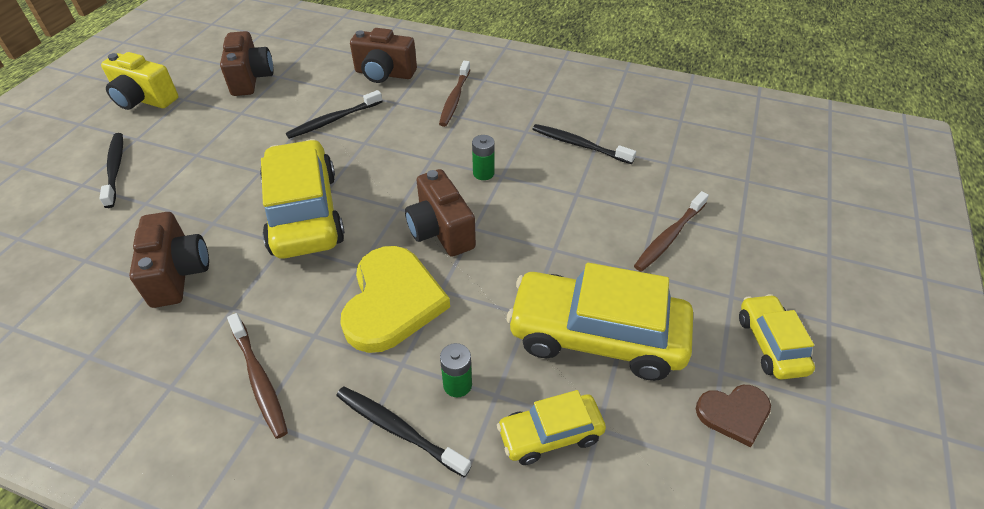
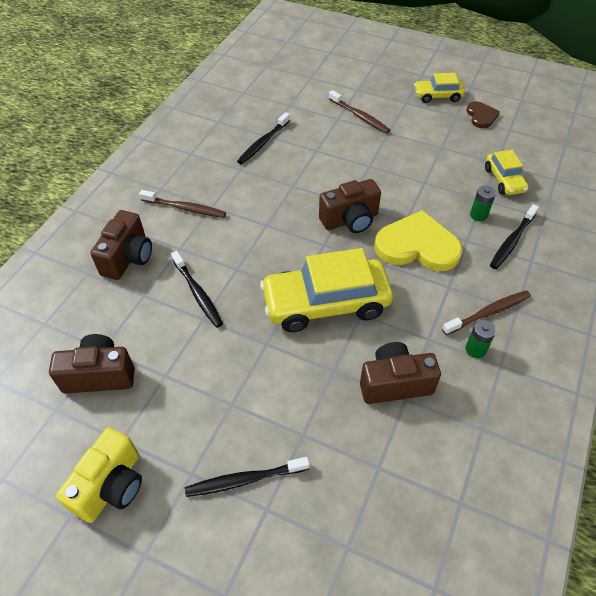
camera: 85 degrees left, 5 degrees up
(483, 173) = (289, 195): green battery -> green battery (475, 349)
(596, 336) = (438, 156): yellow car -> none

